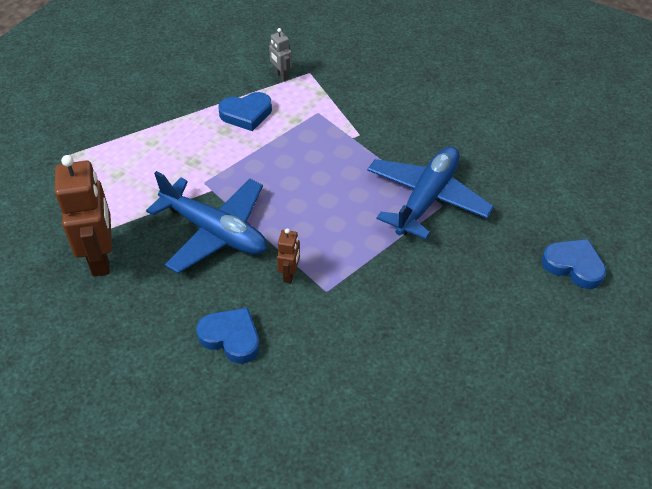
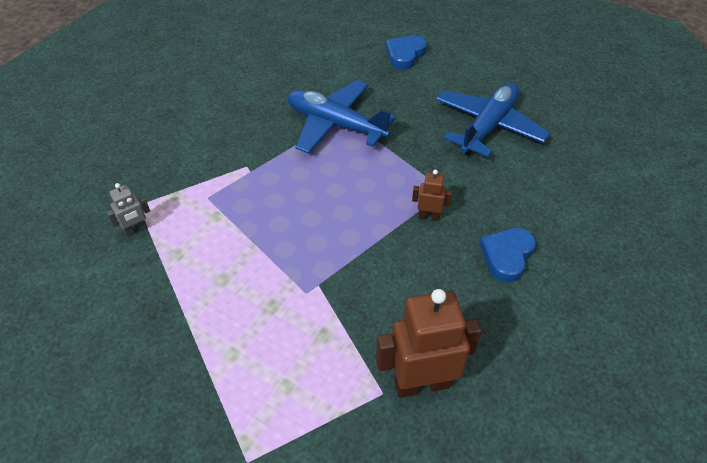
camera: 90 degrees left, 0 degrees up
(214, 232) = (378, 278): blue plane -> blue plane (488, 127)
(246, 114) = (198, 260): blue heart -> none

